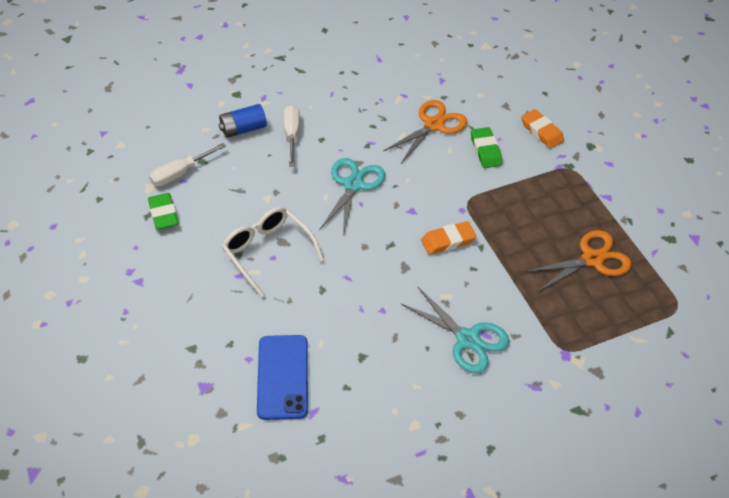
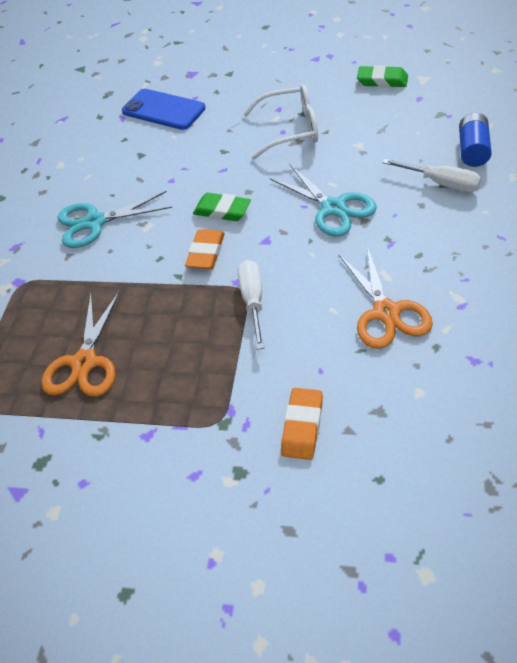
camera: 130 degrees right, 0 degrees up
(180, 173) = (430, 98): white screwdriver -> white screwdriver (253, 302)
(485, 150) = (309, 345): green eraser -> green eraser (222, 210)
(541, 132) = (302, 426): orange eraser -> orange eraser turned 75 degrees counterclockwise

